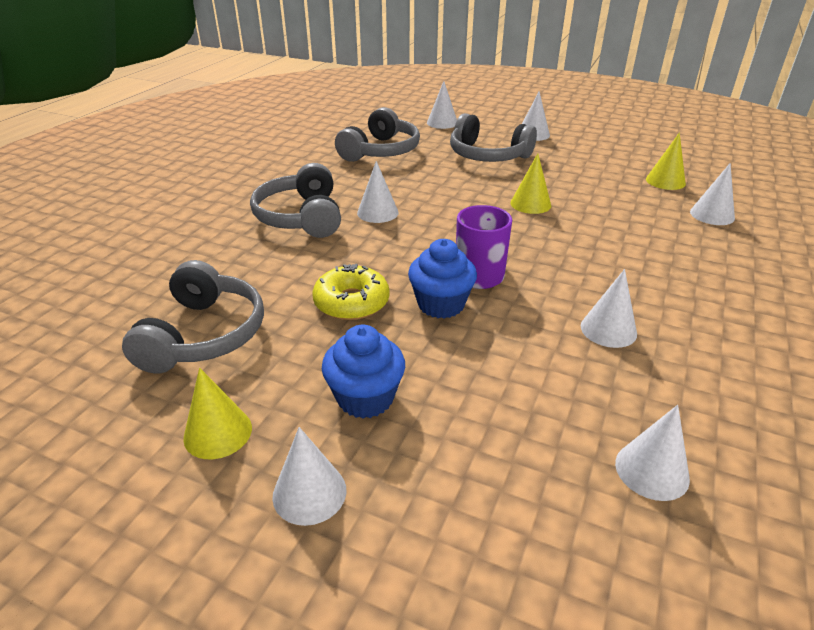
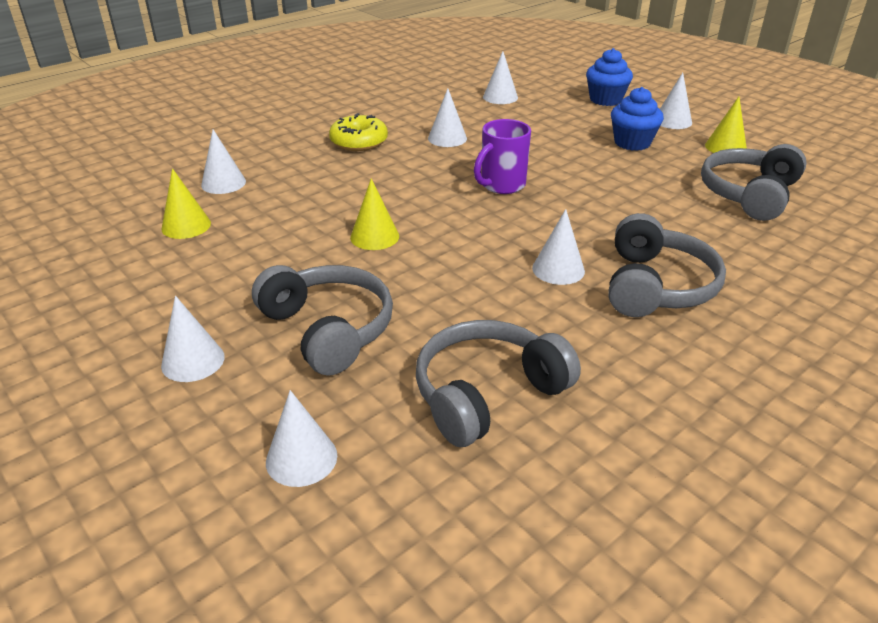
camera: 155 degrees left, 0 degrees up
(351, 302) = (623, 190): yellow donut -> yellow donut (359, 142)
(441, 304) = (551, 174): blue cupcake -> blue cupcake (605, 100)

